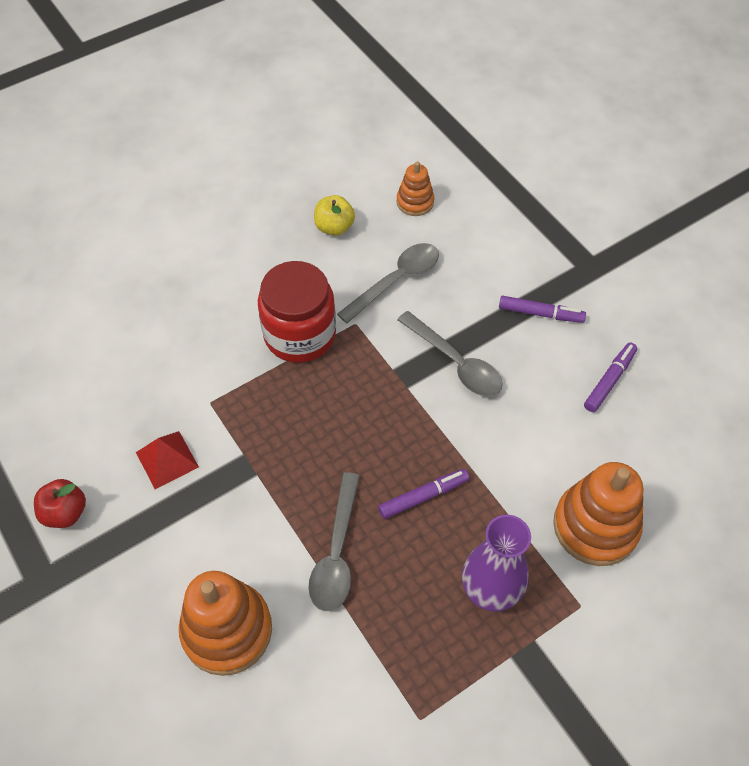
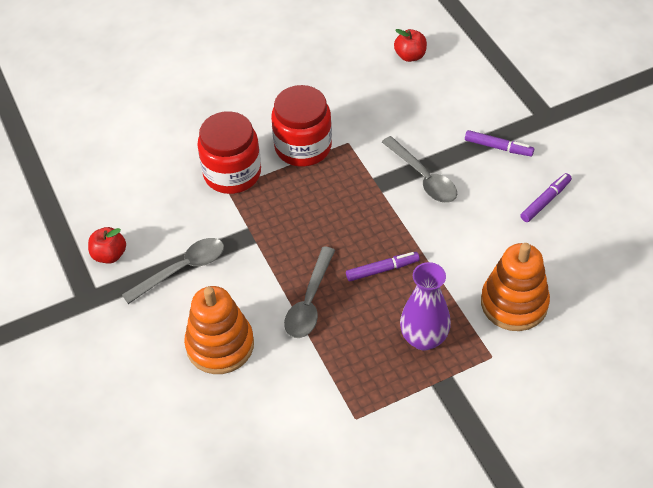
camera: 10 degrees right, 5 degrees down
(167, 459) = (189, 226): red pyramid -> none
(214, 379) = (232, 173): none -> red jar
(334, 227) = (342, 70): yellow apple -> none
(396, 280) = (386, 113): grey spoon -> grey spoon (182, 269)
(415, 202) = (410, 56): orange stacking toy -> red apple

